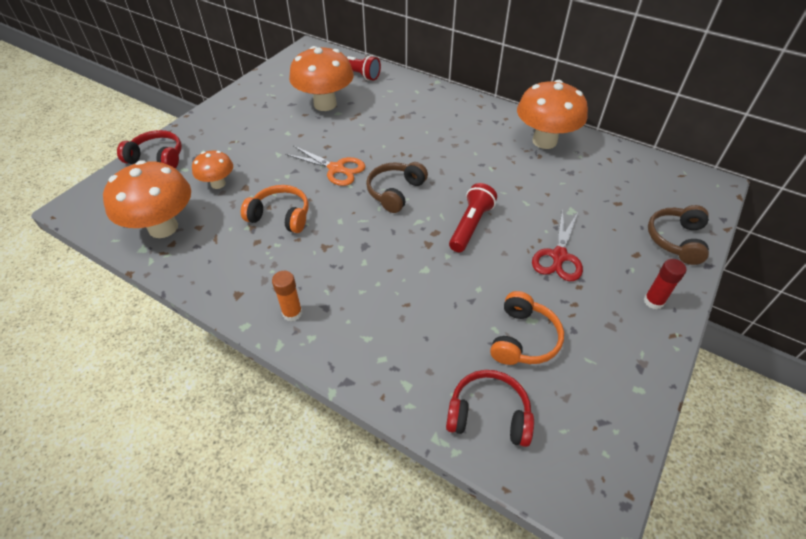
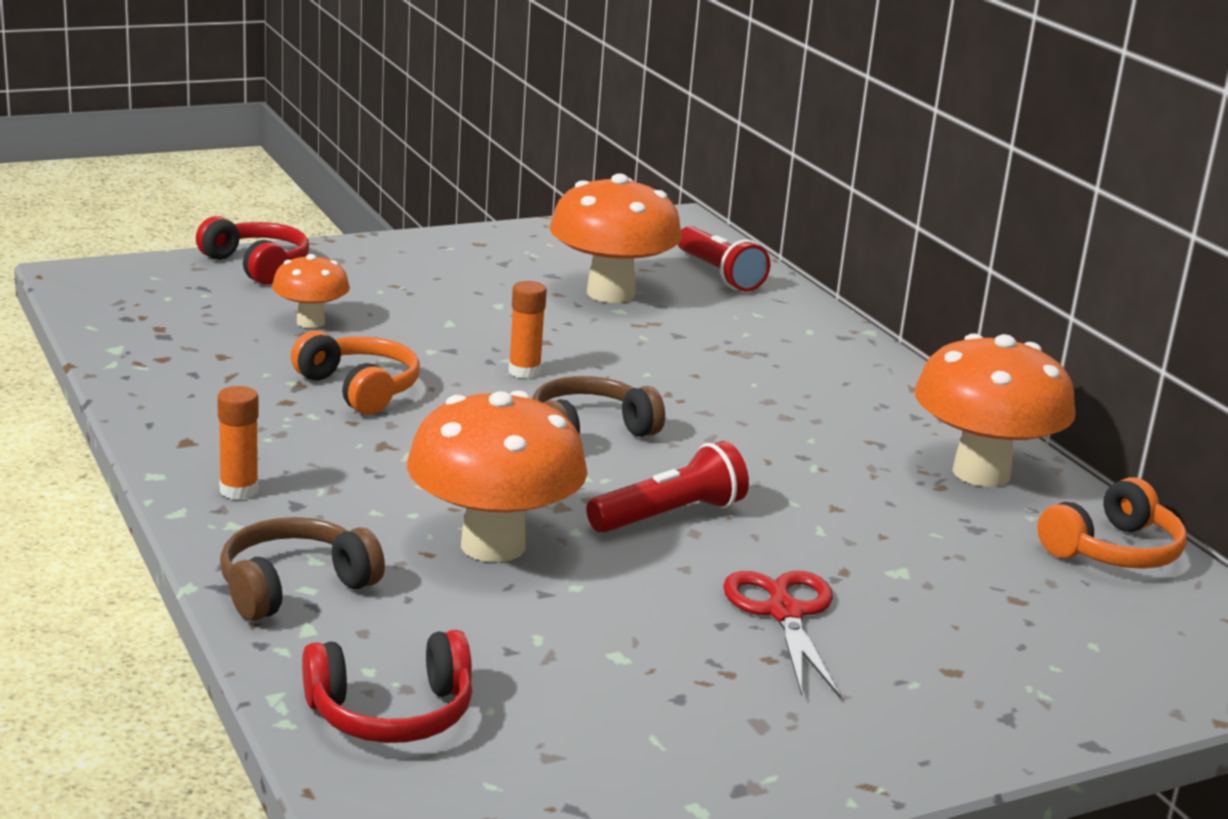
camera: 30 degrees right, 25 degrees down
(163, 227) = (171, 338): orange mushroom -> orange mushroom (493, 545)
(337, 169) = (524, 371): orange scissors -> orange glue stick
(488, 415) = (391, 713): red headphones -> red headphones turned 120 degrees clockwise
(523, 338) = (571, 668): orange headphones -> orange headphones (1113, 550)
(558, 257) = (784, 612): red scissors -> red scissors turned 120 degrees clockwise
(653, 301) = (894, 734): red glue stick -> none
(676, 240) = (1072, 689): brown headphones -> brown headphones (294, 587)

